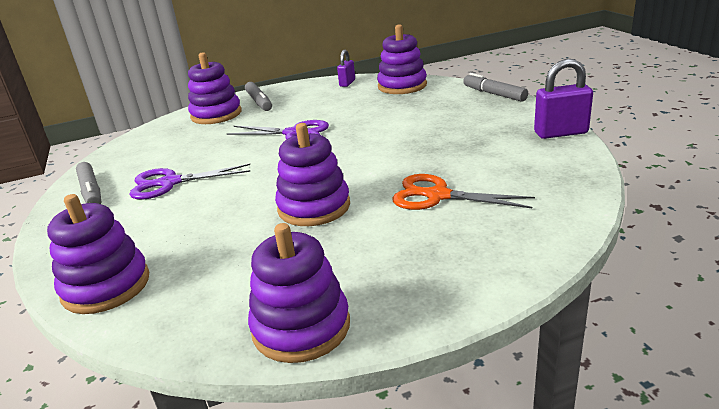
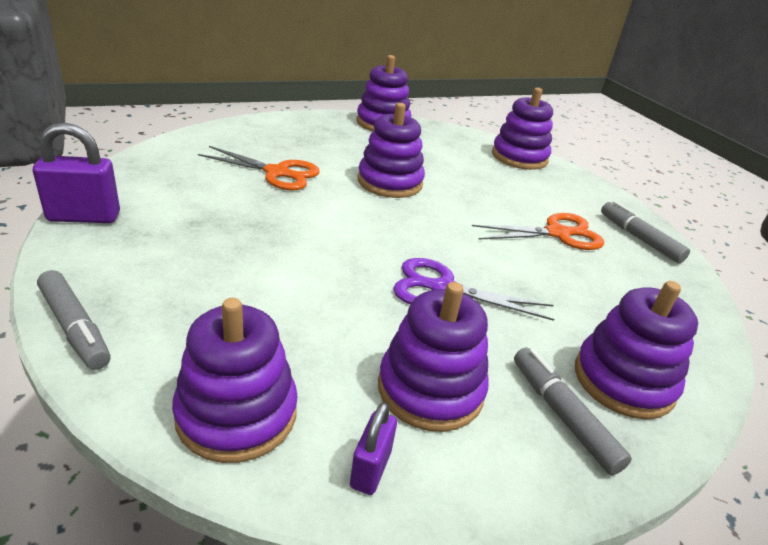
camera: 170 degrees right, 5 degrees up
(169, 183) = (558, 233): purple scissors -> orange scissors
(318, 100) = (430, 389): none -> purple stacking toy

